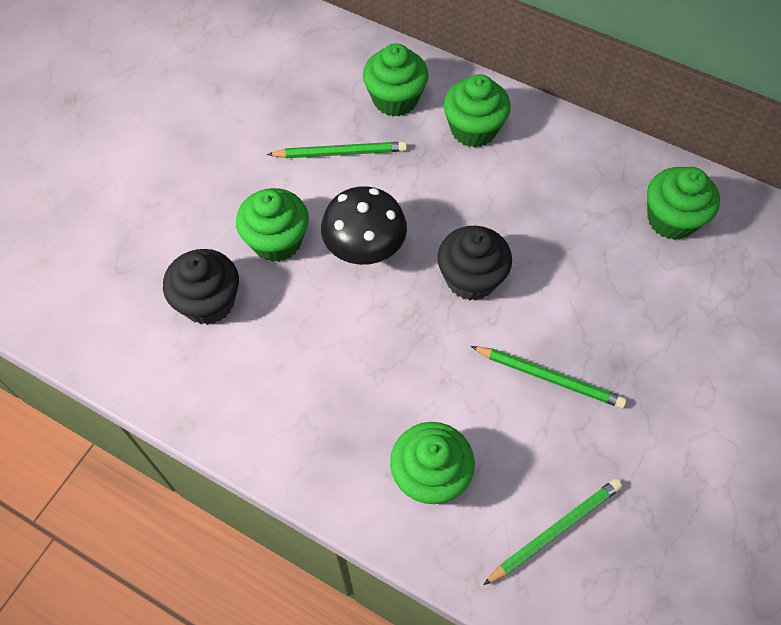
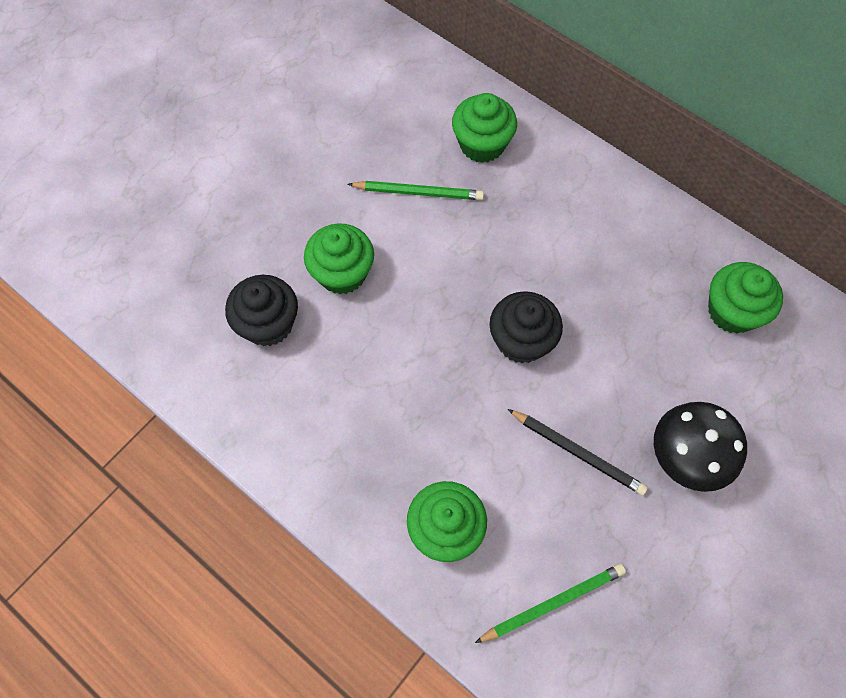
camera: 10 degrees right, 5 degrees up
(365, 251) = (424, 297): black mushroom -> black mushroom (685, 458)
(473, 129) = (553, 187): green cupcake -> none
(549, 377) = (578, 452): green pencil -> black pencil

